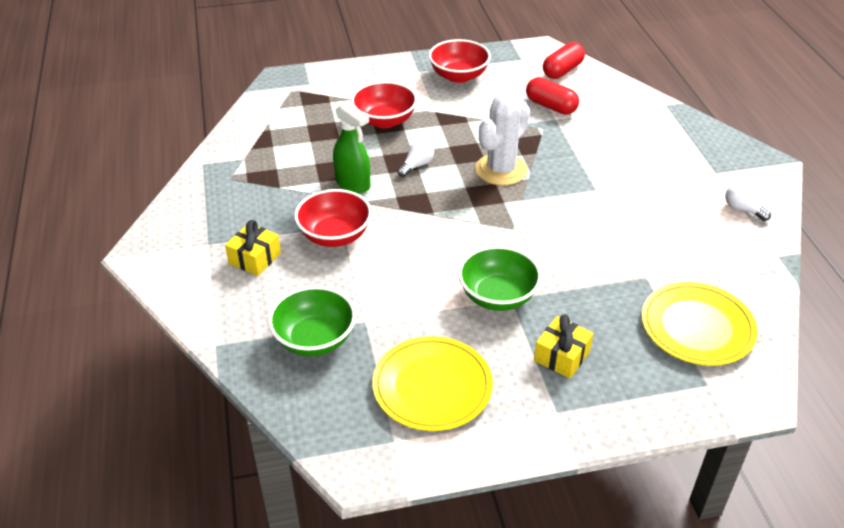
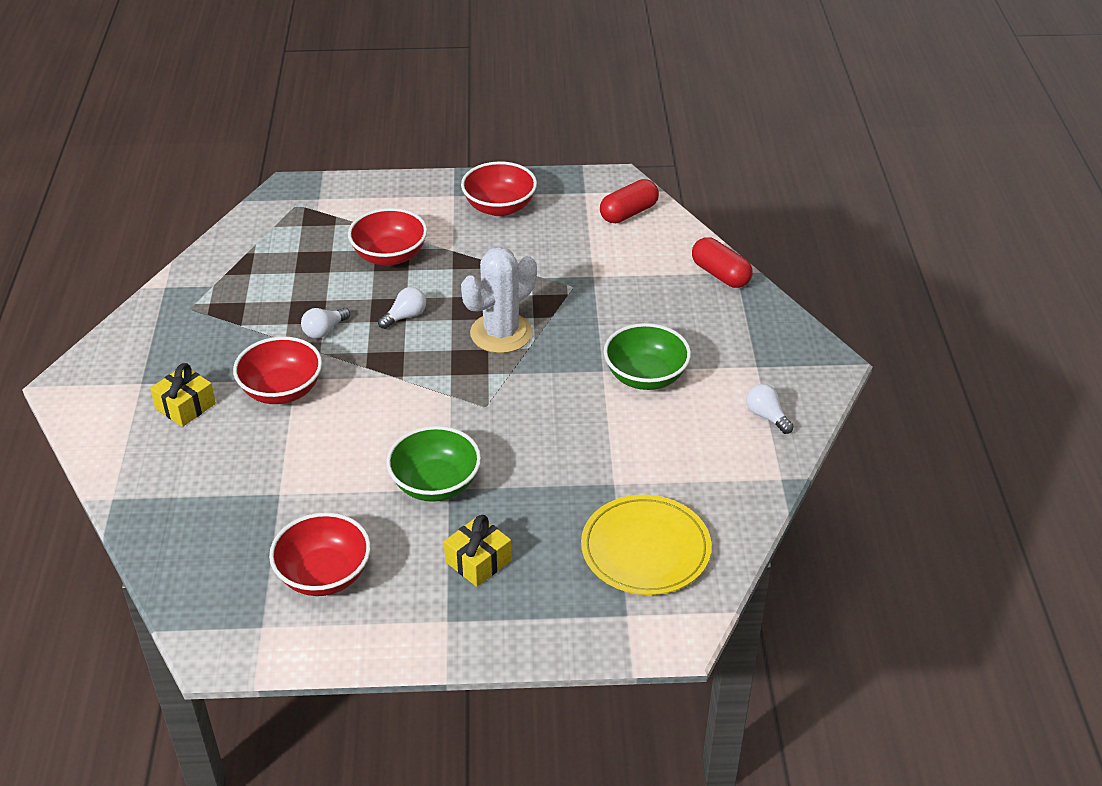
camera: 10 degrees right, 0 degrees up
(314, 339) = (218, 506): green bowl -> green bowl (645, 376)
(353, 184) = (324, 330): green spray bottle -> white light bulb
(432, 386) = (324, 575): yellow plate -> red bowl
(551, 106) = (594, 259): red capsule -> red capsule (720, 274)

